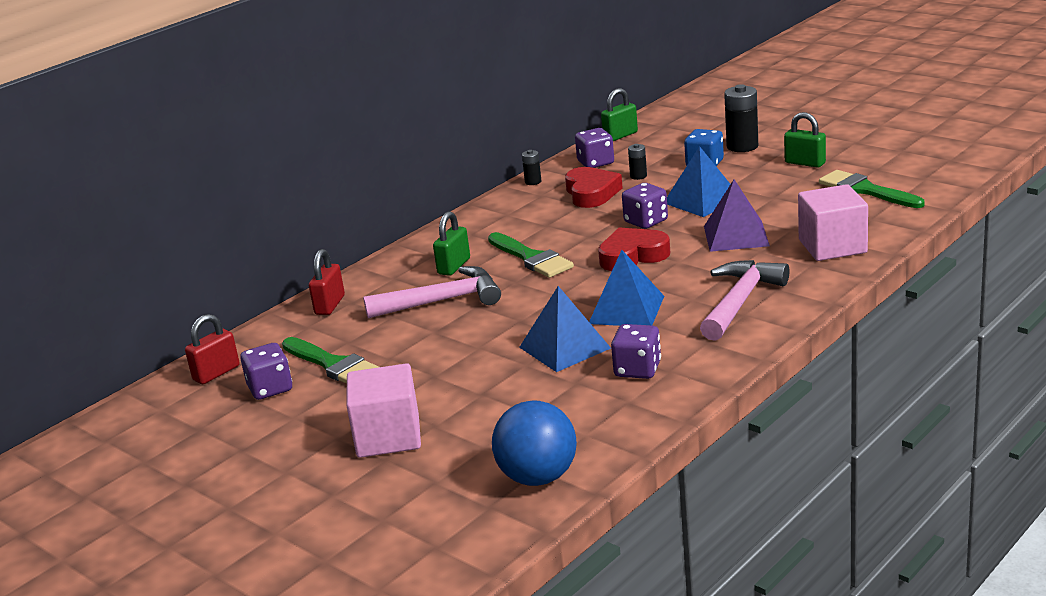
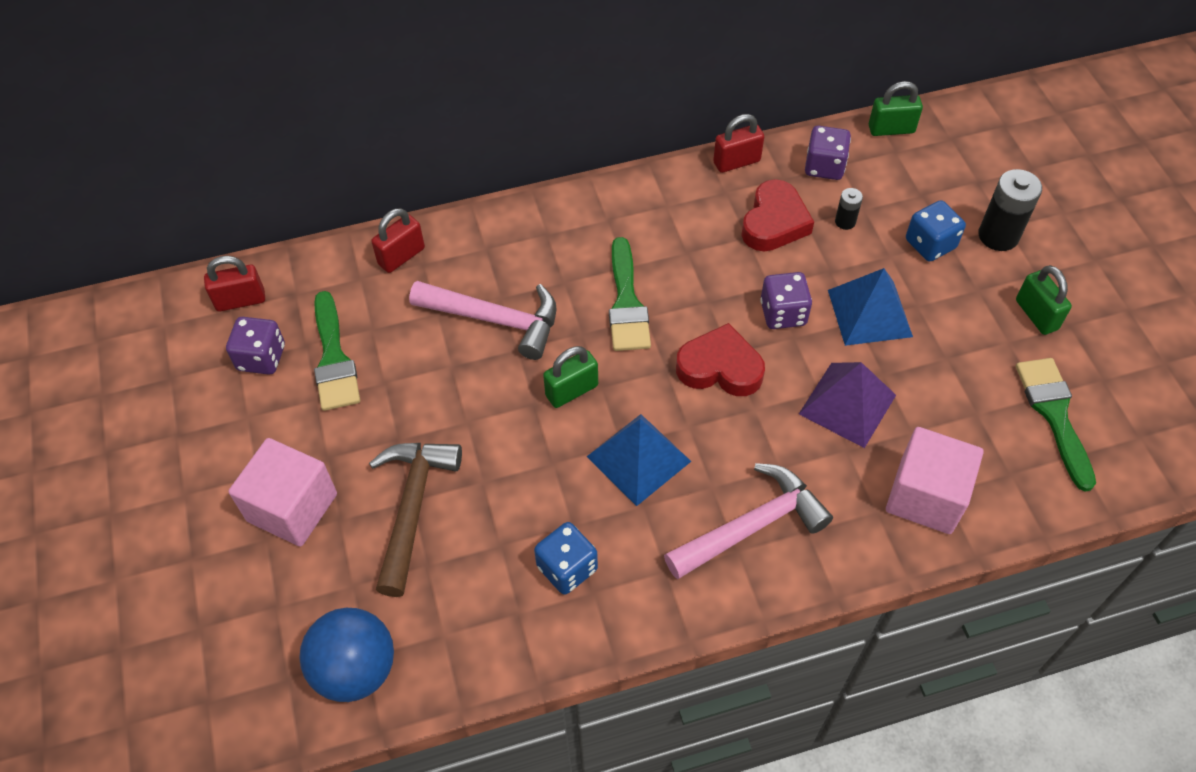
camera: 30 degrees right, 30 degrees up
(454, 266) = (550, 267): green padlock -> green padlock (572, 391)
(486, 396) = (412, 507): none -> brown hammer
(533, 182) = (736, 162): black battery -> red padlock
(564, 347) = (535, 480): blue pyramid -> none
(637, 369) = (567, 568): purple dice -> blue dice

